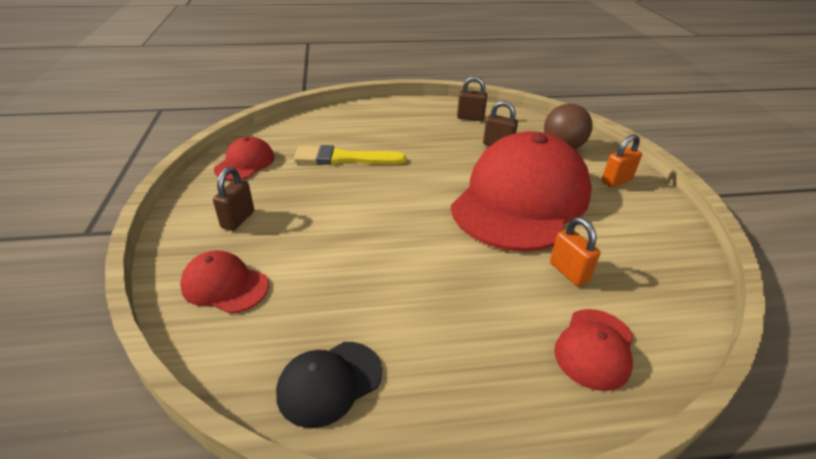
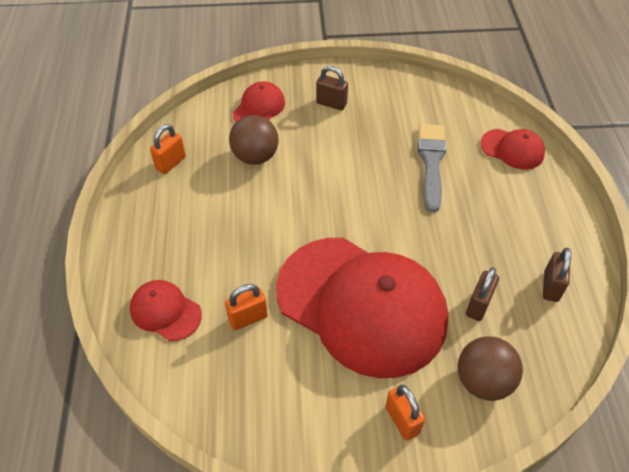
camera: 95 degrees right, 15 degrees up
(245, 163) = (416, 96): red cap -> red cap (512, 149)
(324, 282) = (255, 156): none -> brown ball
(329, 383) = (171, 163): black cap -> orange padlock
(343, 158) = (431, 162): yellow brush -> grey brush

